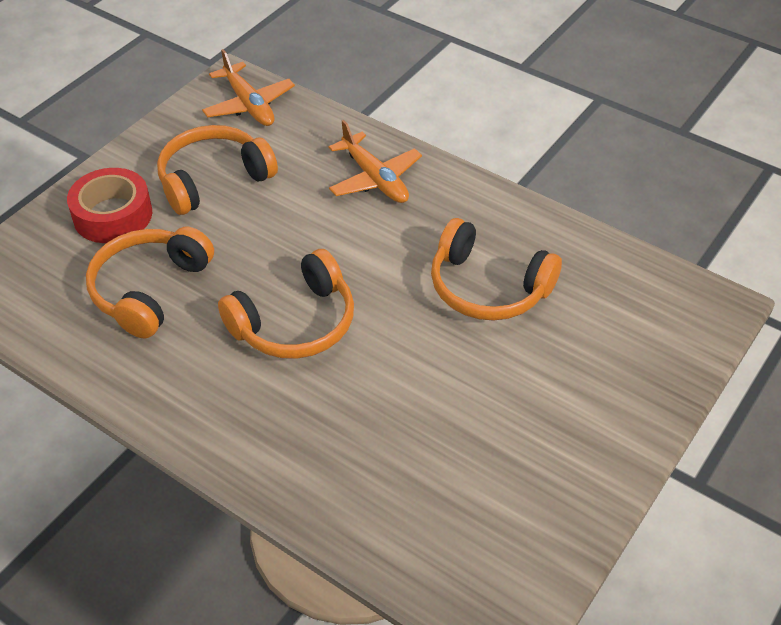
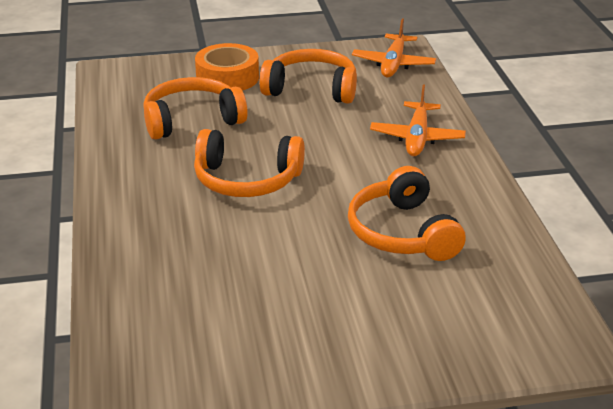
camera: 45 degrees right, 15 degrees down
(113, 215) = (227, 78): red tape -> orange tape

